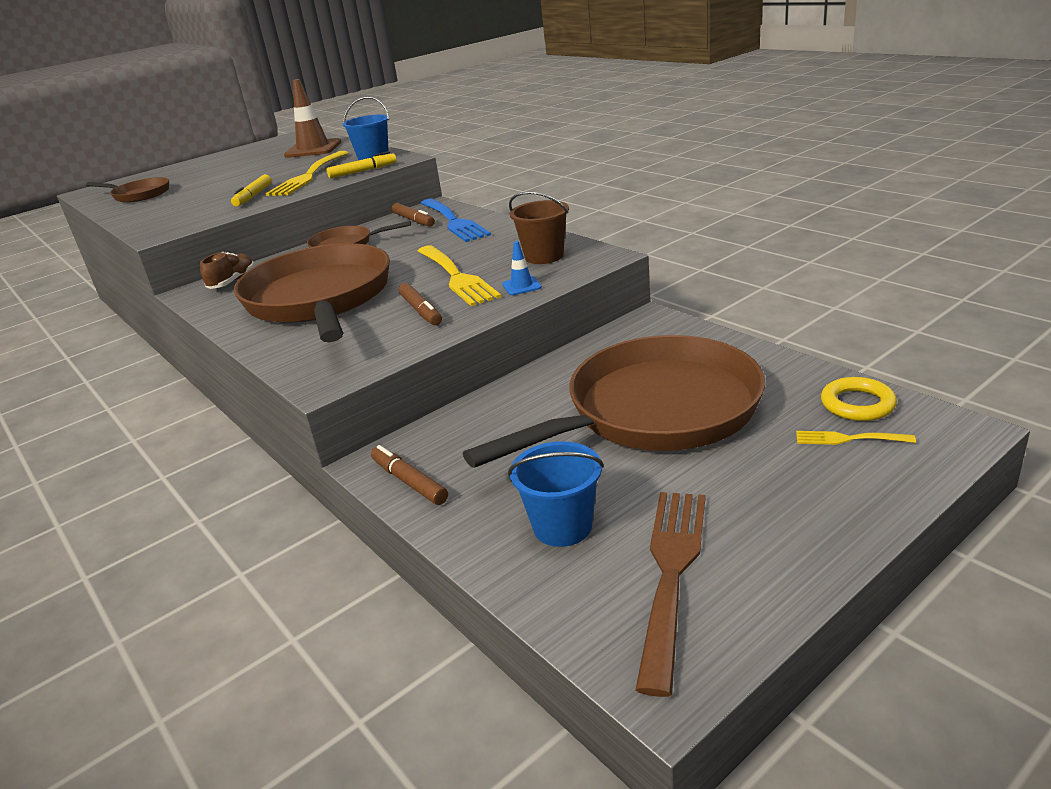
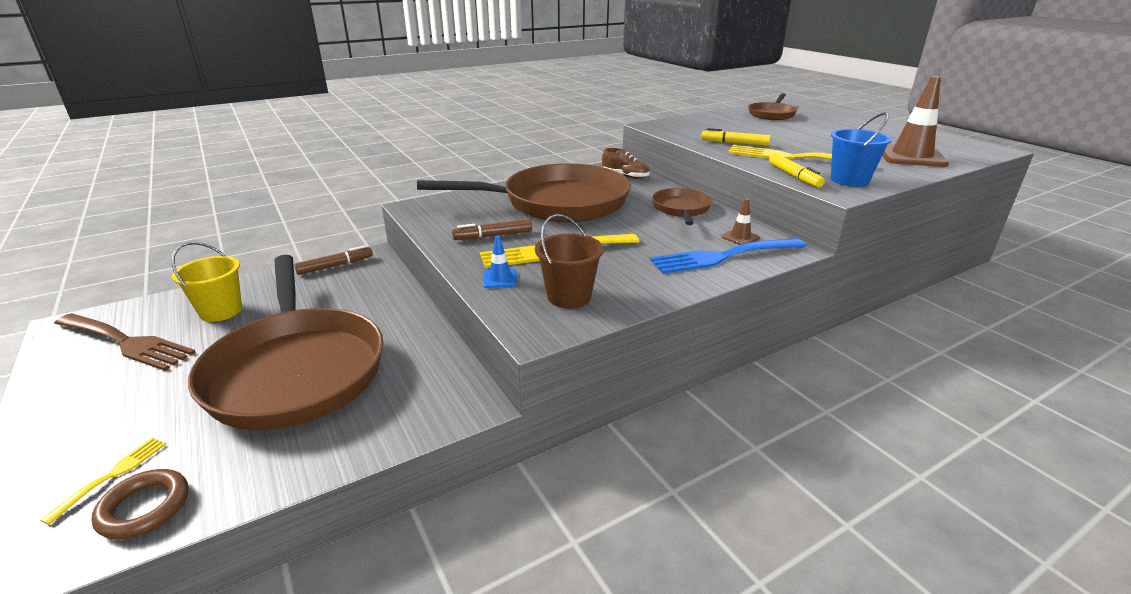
camera: 95 degrees right, 0 degrees up
(414, 220) = (740, 237): brown marker -> brown traffic cone
(562, 526) = (221, 311): blue bucket -> yellow bucket
(857, 404) = (144, 508): yellow ring -> brown ring

